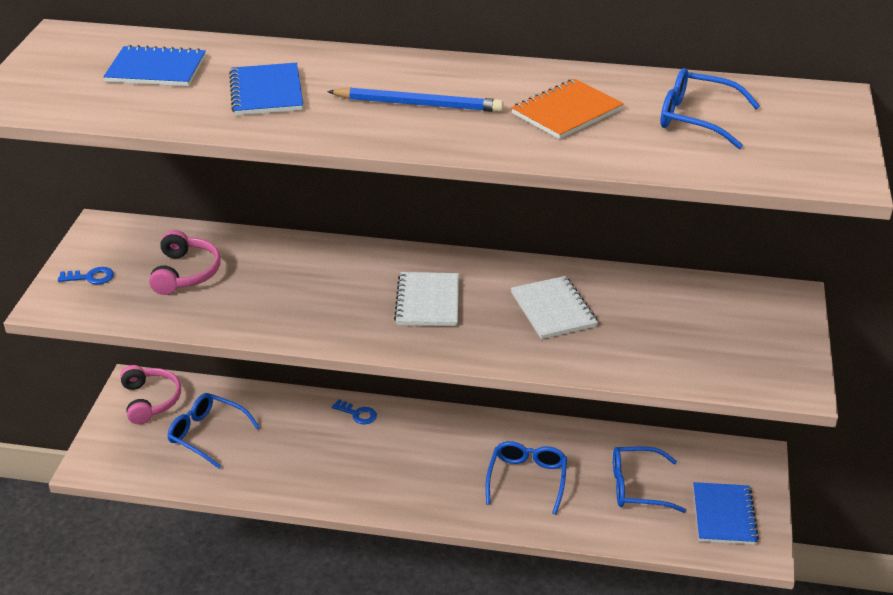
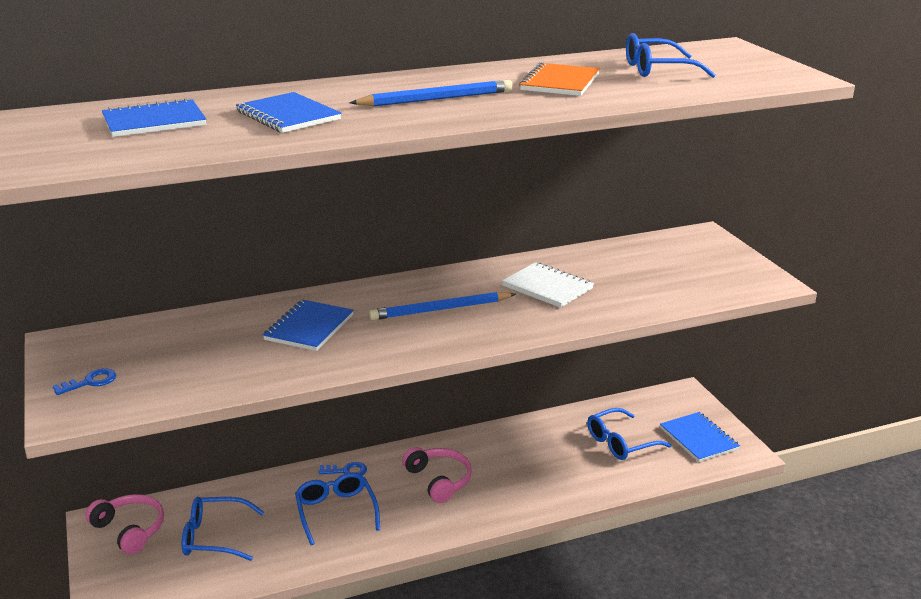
camera: 30 degrees left, 10 degrees down
(185, 273) = (190, 351): pink headphones -> pink headphones (439, 480)
(298, 281) = (309, 327): none -> blue notebook
(428, 301) = (441, 310): white notebook -> blue pencil
(527, 479) = (533, 468): blue glasses -> blue glasses (336, 511)

